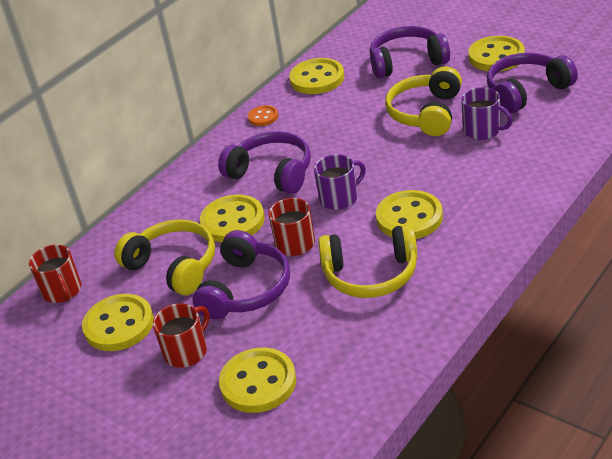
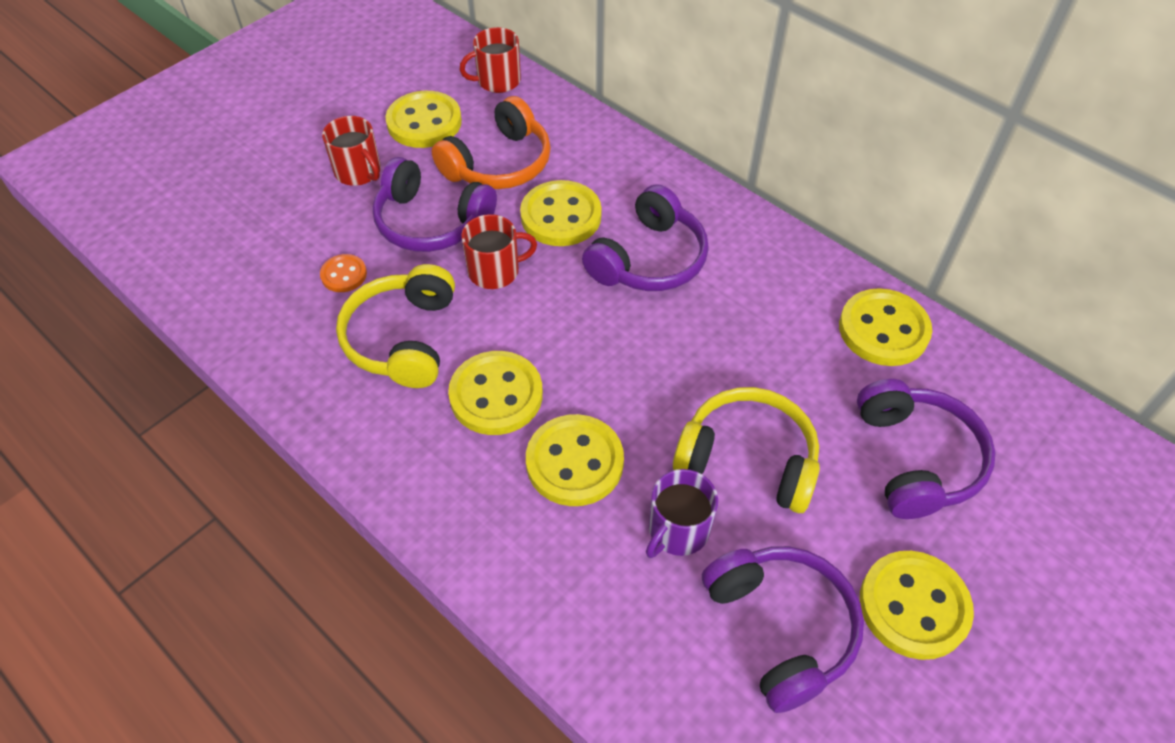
camera: 90 degrees right, 15 degrees up
(173, 266) = (498, 163): yellow headphones -> orange headphones
(258, 382) = (284, 224): yellow button -> yellow button (574, 462)
(263, 117) = (788, 258): orange button -> orange button (344, 275)
(340, 198) = (568, 325): purple mug -> none

